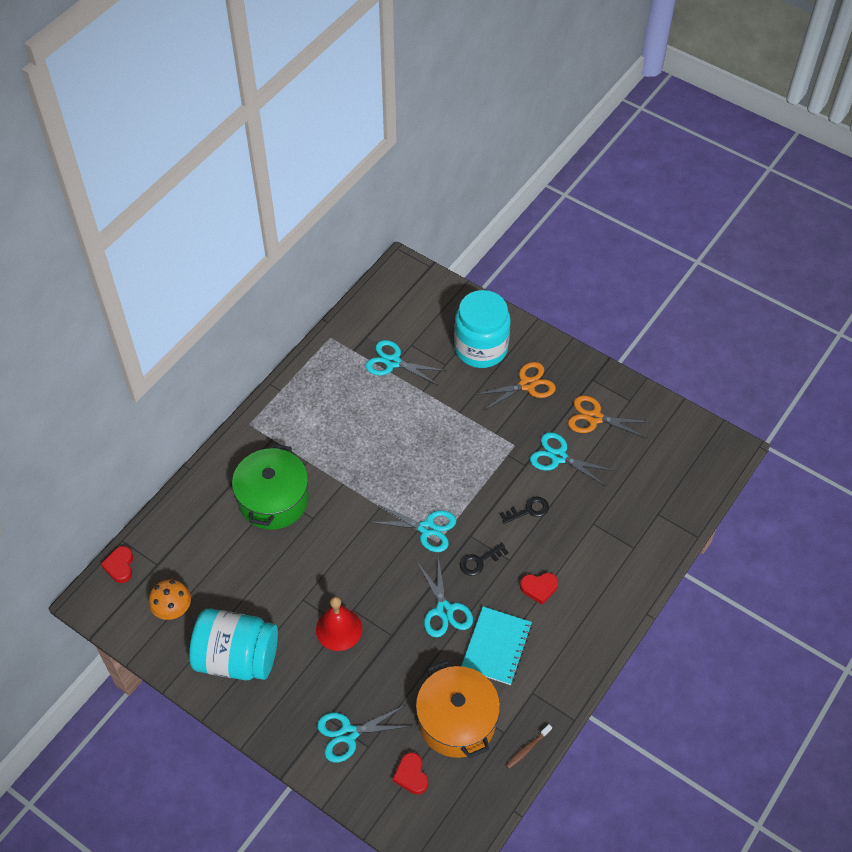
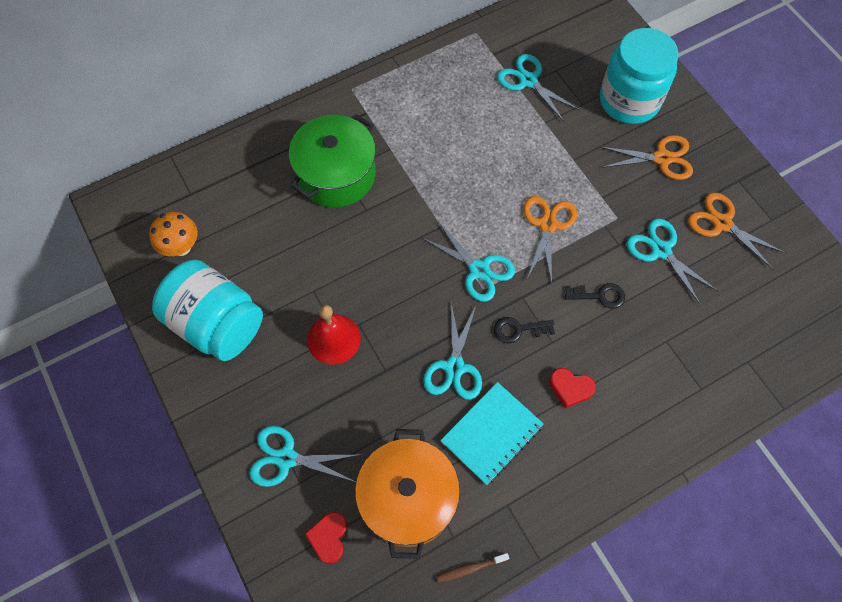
camera: 25 degrees right, 10 degrees up
(120, 566) = (155, 180): red heart -> none
(463, 472) = (547, 225): none -> orange scissors

